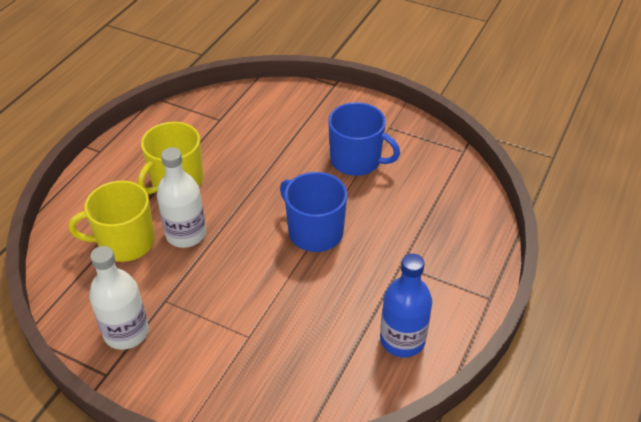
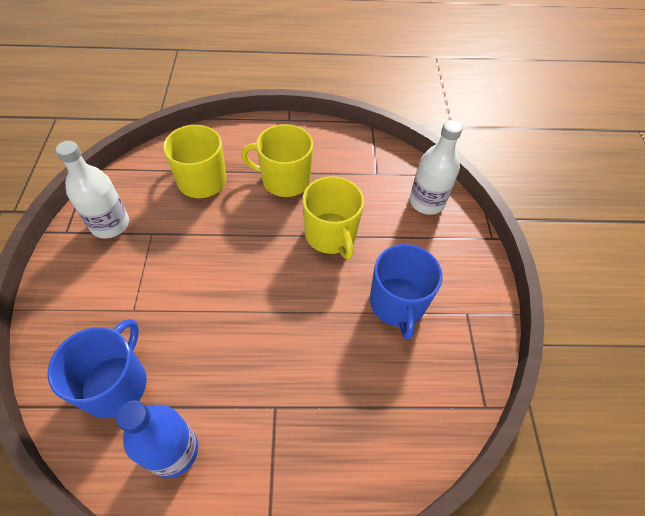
camera: 60 degrees right, 10 degrees up
(186, 234) = (228, 214): white bottle -> white bottle (426, 202)
(263, 173) = (331, 235): none -> yellow mug
(314, 232) = (280, 308): blue mug -> blue mug (116, 384)

